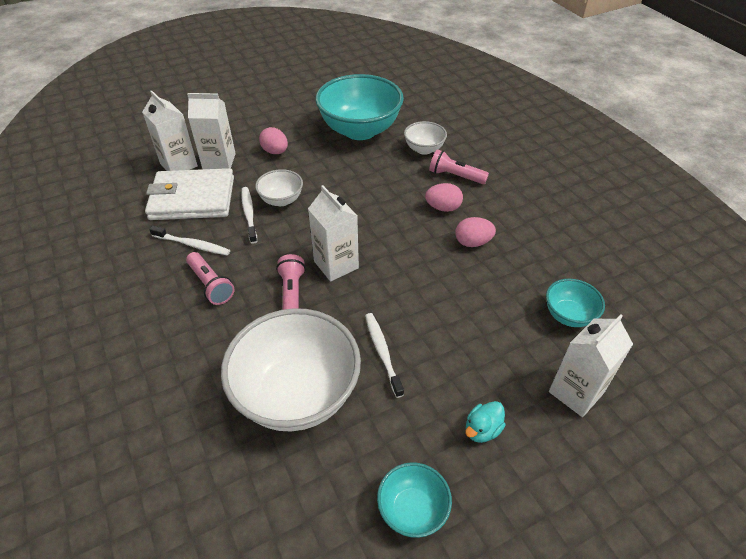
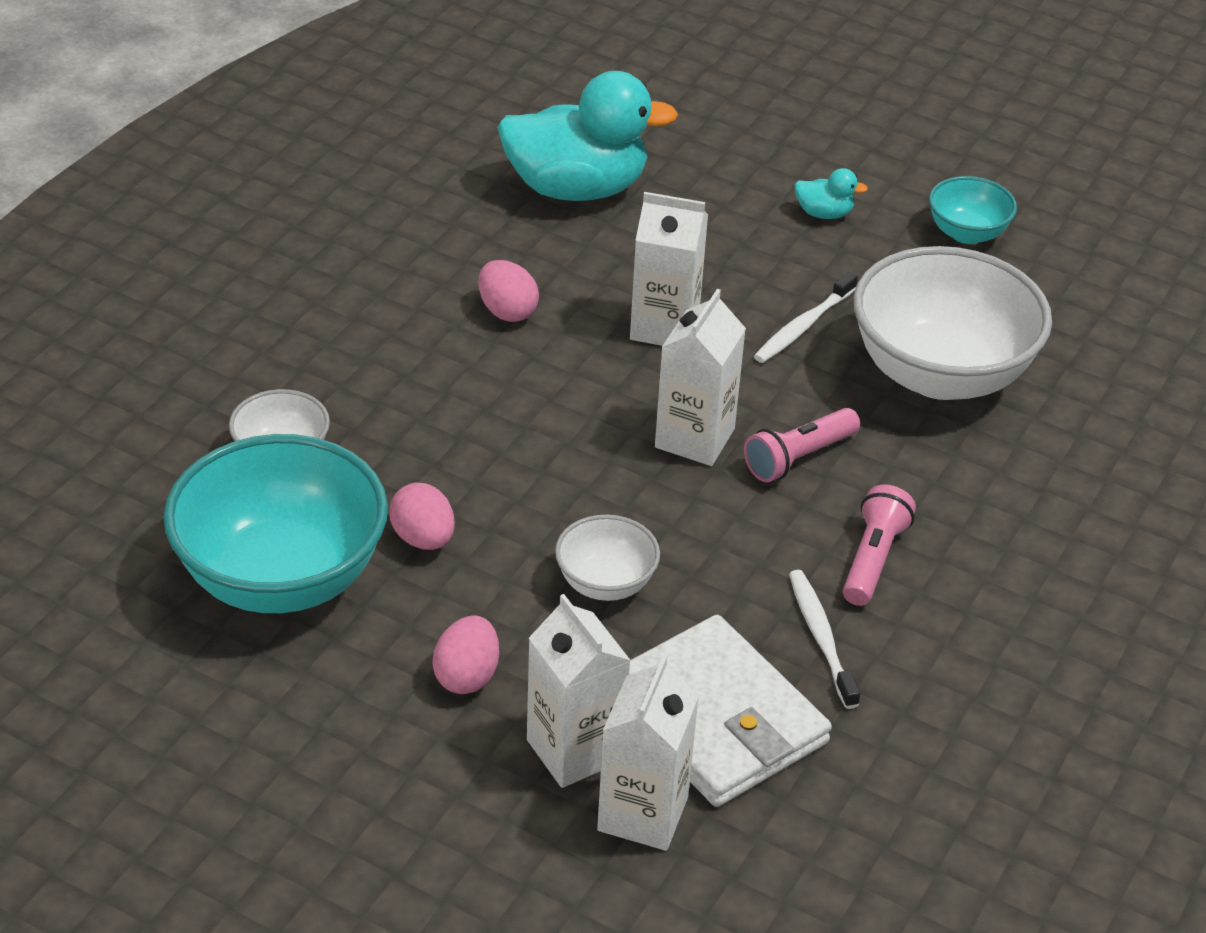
camera: 125 degrees left, 5 degrees down
(249, 214) = (681, 607): white toothbrush -> none
(443, 208) = (447, 370): pink egg -> pink egg (423, 538)
(455, 176) = (341, 384): pink flashlight -> none
(568, 315) = (576, 188): turquoise bowl -> turquoise duck
(576, 392) = (699, 159): white carton -> white carton (664, 327)

